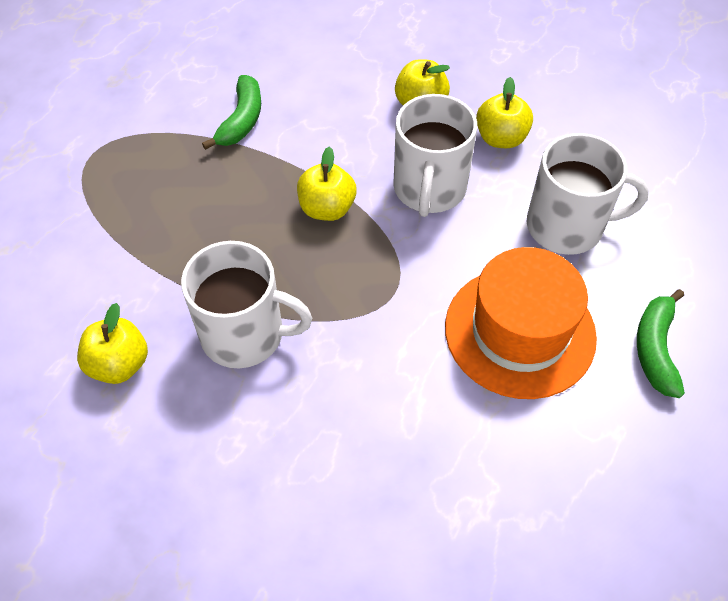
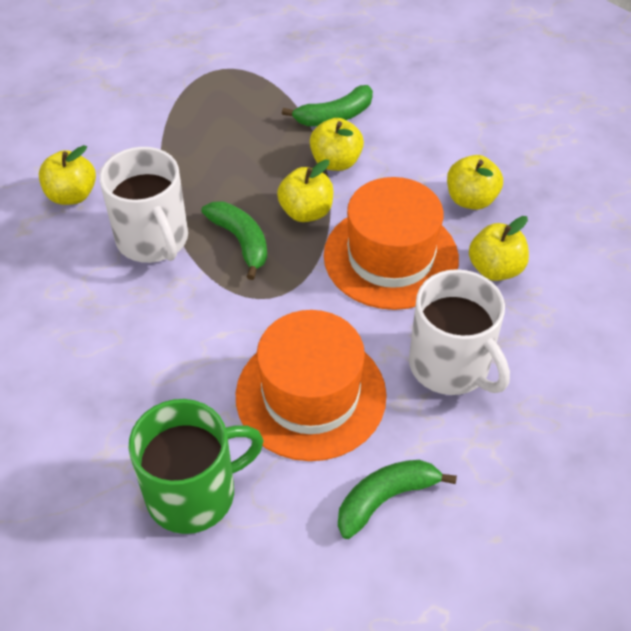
camera: 50 degrees right, 5 degrees down
(293, 153) = (336, 162): none -> yellow apple
(313, 272) = (241, 241): none -> green banana
(429, 189) = (391, 257): white mug -> orange hat
(551, 478) = (193, 493): none -> green mug

